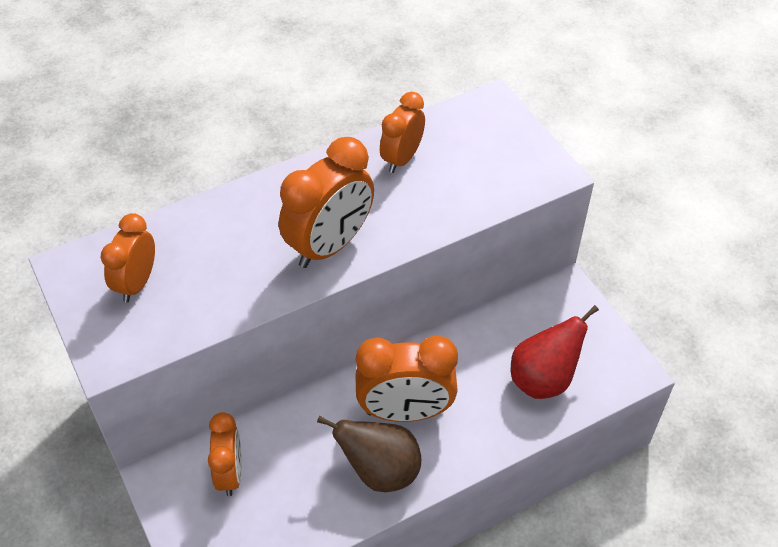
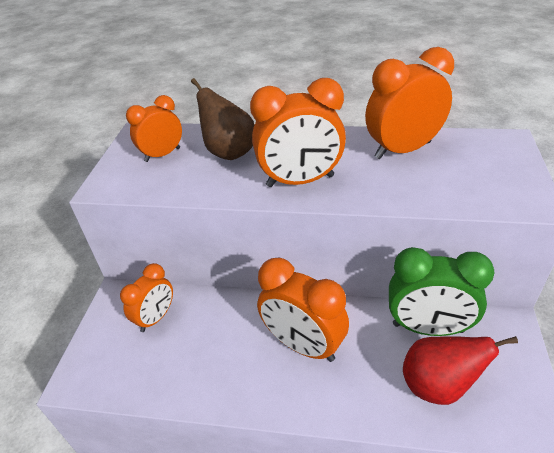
camera: 40 degrees right, 10 degrees down
(380, 471) = (249, 377): brown pear -> brown pear (229, 152)
(402, 158) = (402, 150): orange clock -> orange clock, size x1.59
(503, 331) = (428, 328): none -> green clock

